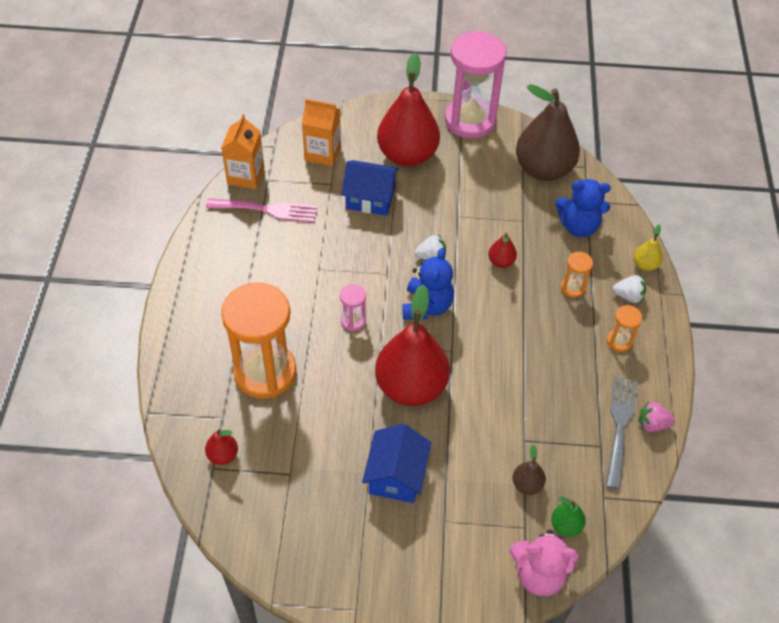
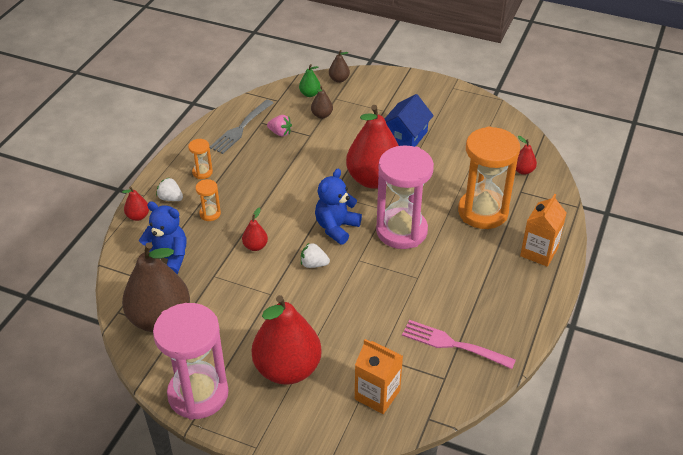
camera: 160 degrees left, 10 degrees down
(246, 176) = (467, 388): orange carton -> orange carton (539, 252)
(353, 320) = (401, 231): pink hourglass -> pink hourglass, size x2.37
(370, 198) = (346, 331): blue house -> none
(539, 574) = (339, 79): pink teddy bear -> brown pear
(645, 265) = (138, 216): yellow pear -> red pear
(652, 424) = (218, 125): pink strawberry -> pink strawberry (280, 133)

